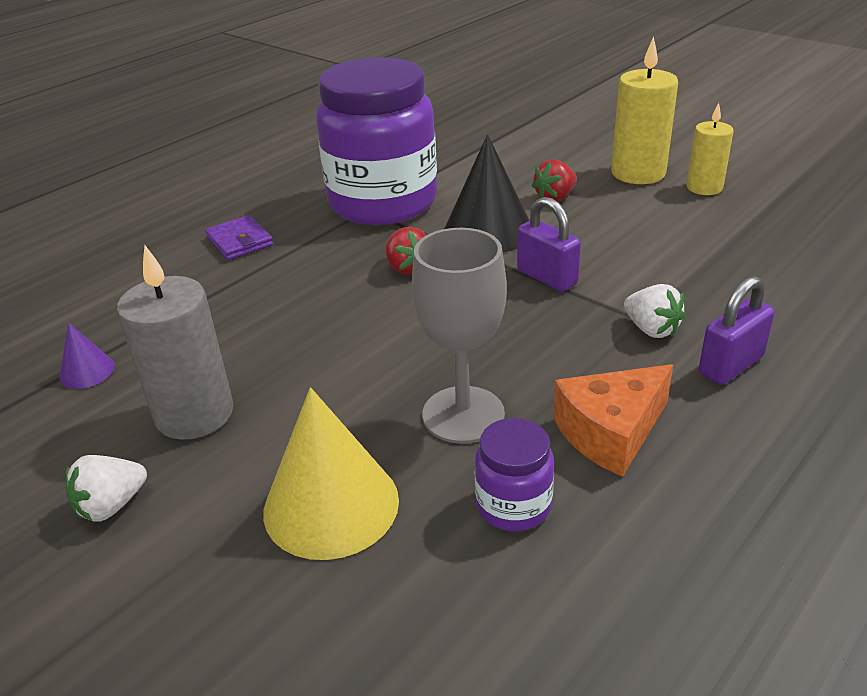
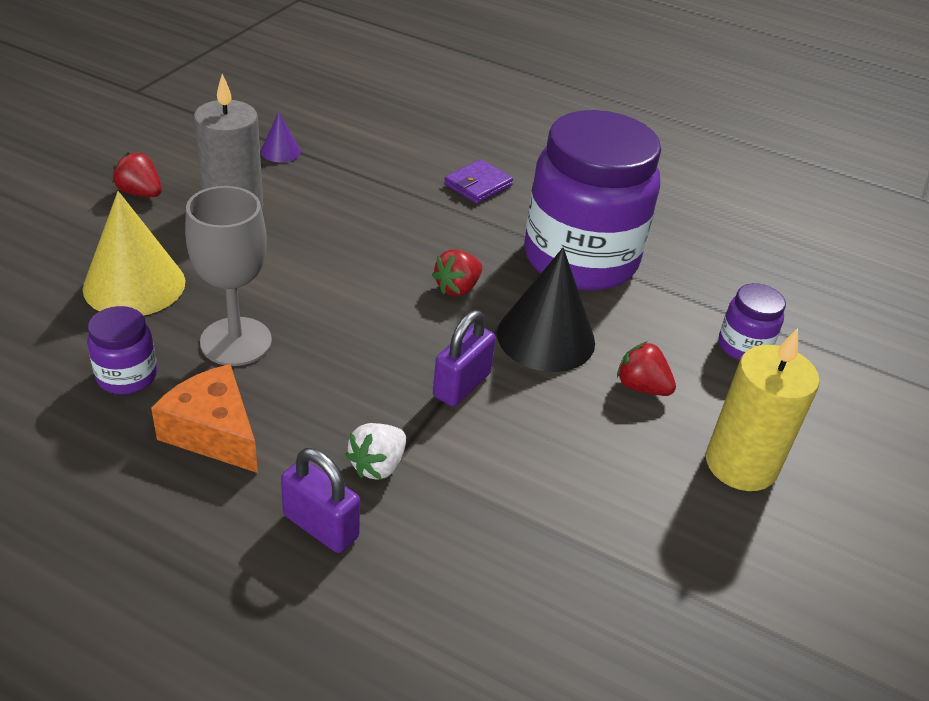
camera: 70 degrees right, 5 degrees up
(111, 505) = (140, 193): white strawberry -> red strawberry
(512, 153) = (743, 346): none -> purple jar
(704, 187) = (726, 532): yellow candle -> none

